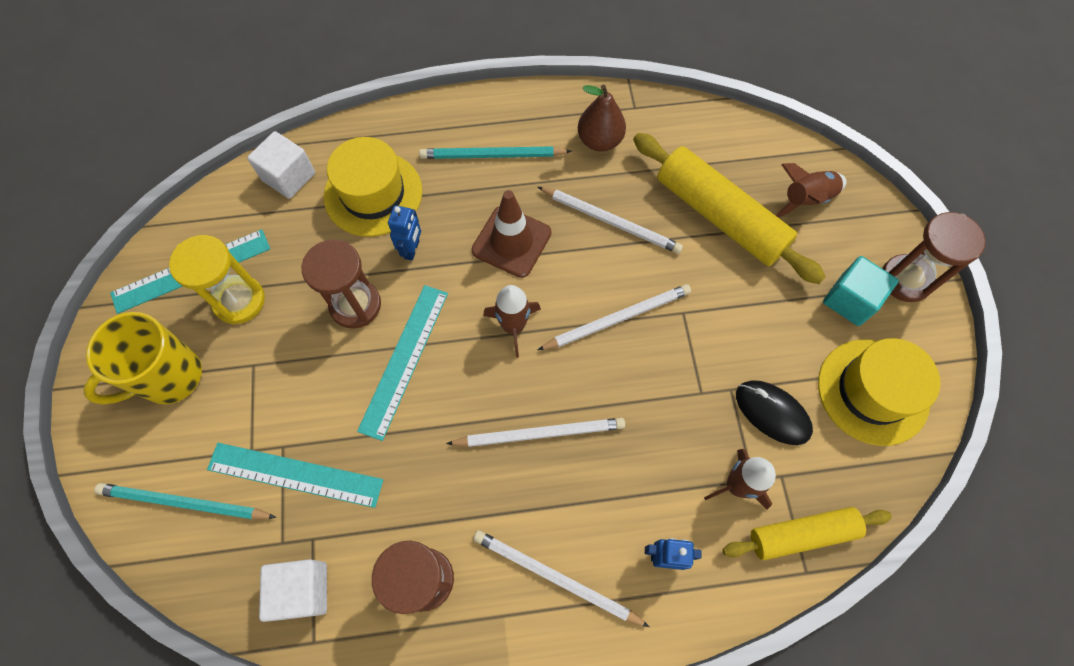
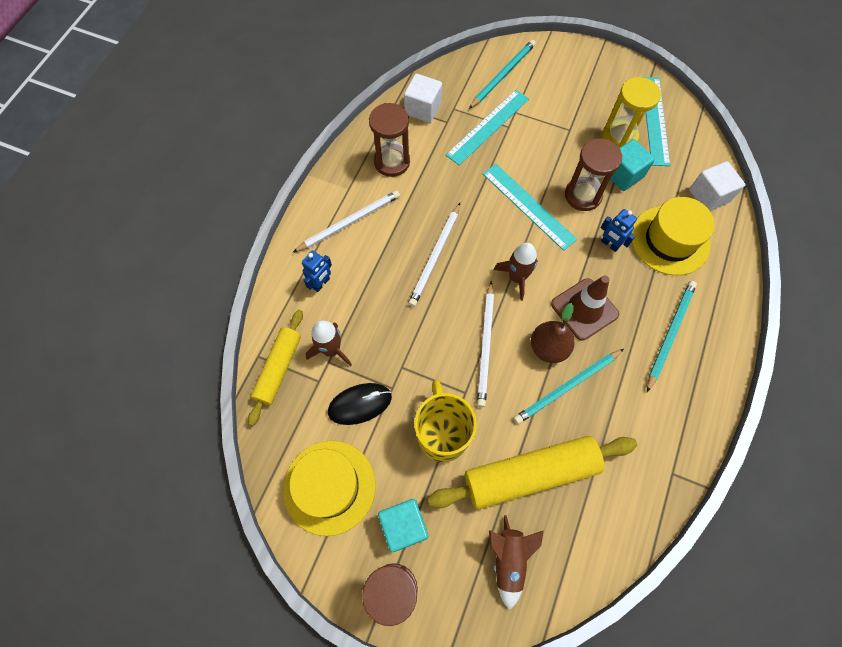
camera: 120 degrees right, 0 degrees up
(170, 377) = (584, 90): yellow mug -> yellow mug (442, 434)
(300, 274) = (623, 174): none -> turquoise cube
(599, 141) = (649, 423): brown pear -> brown pear (548, 348)
(611, 221) = (567, 387): white pencil -> turquoise pencil

